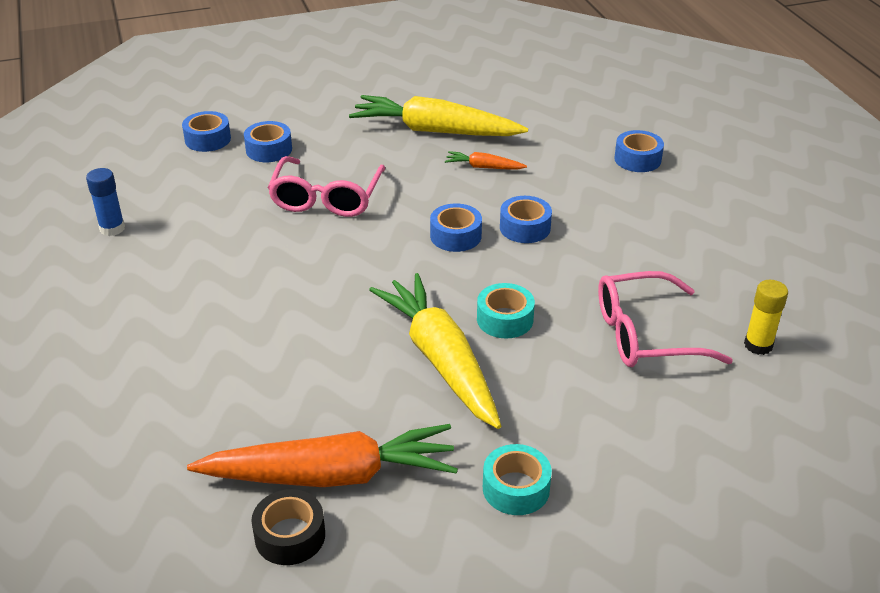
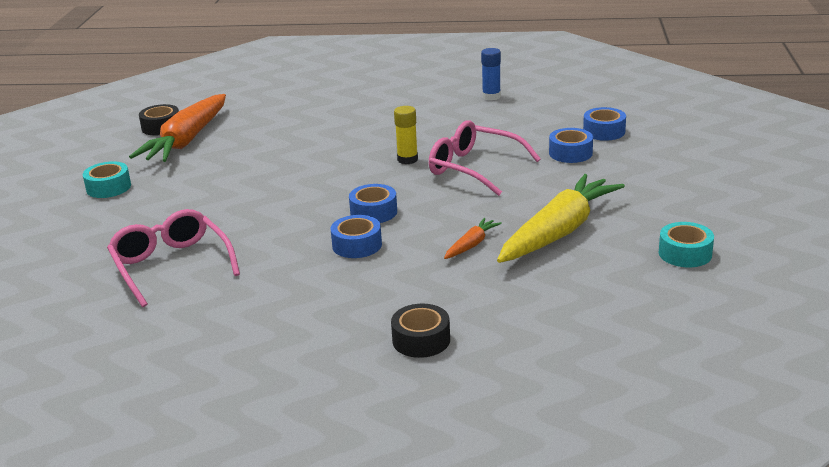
camera: 115 degrees right, 10 degrees down
(440, 359) = (239, 183): yellow carrot -> none
(505, 319) = (253, 213): turquoise tape -> turquoise tape (685, 253)
(637, 159) = (421, 340): blue tape -> black tape
(645, 335) = (171, 266): pink glasses -> pink glasses turned 45 degrees counterclockwise
(758, 345) = (99, 314): yellow glue stick -> yellow glue stick (407, 159)

